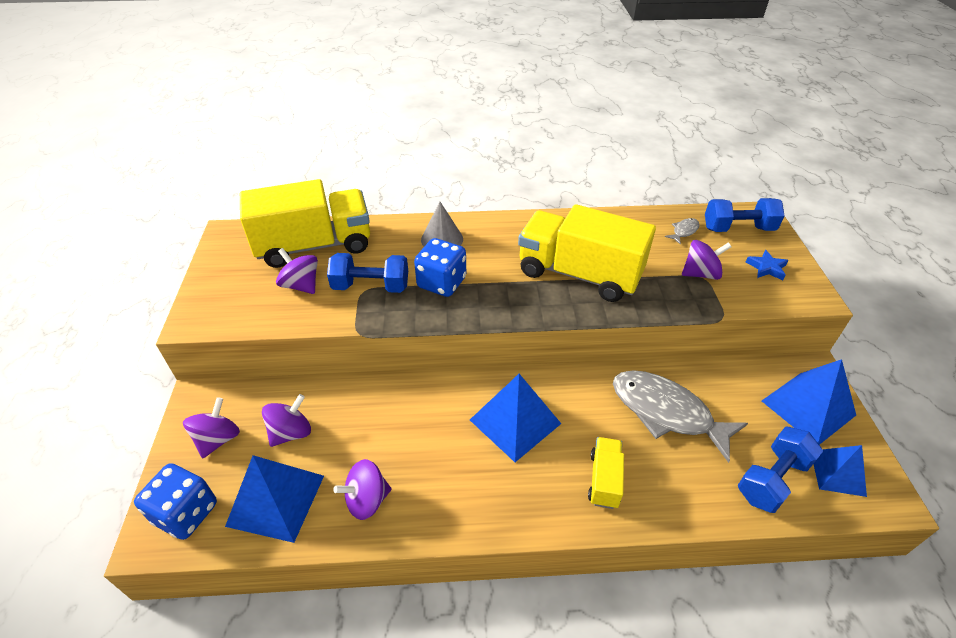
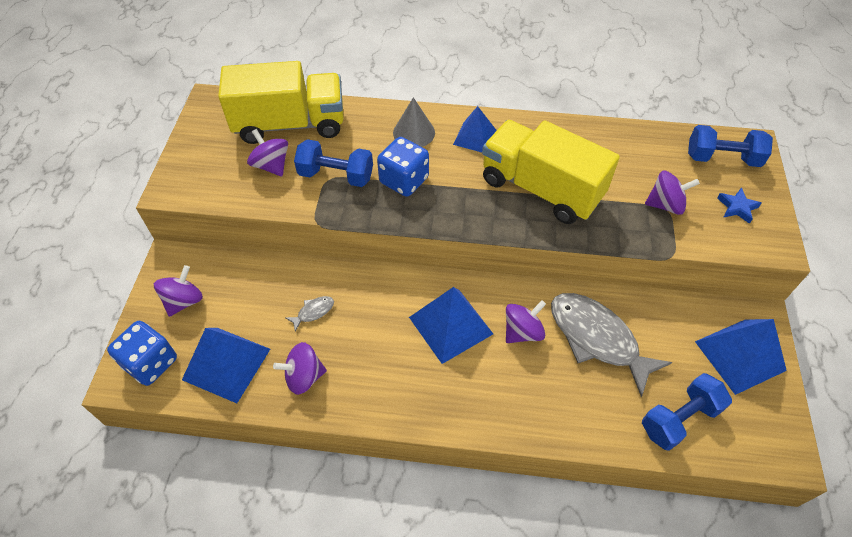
camera: 10 degrees right, 10 degrees up
(291, 432) = (247, 304): purple spinning top -> purple spinning top (522, 332)
(604, 480) = (520, 393): yellow truck -> none
(684, 231) = (663, 154): grey fish -> grey fish (313, 312)
(837, 473) = (746, 423): blue pyramid -> blue pyramid (474, 137)

